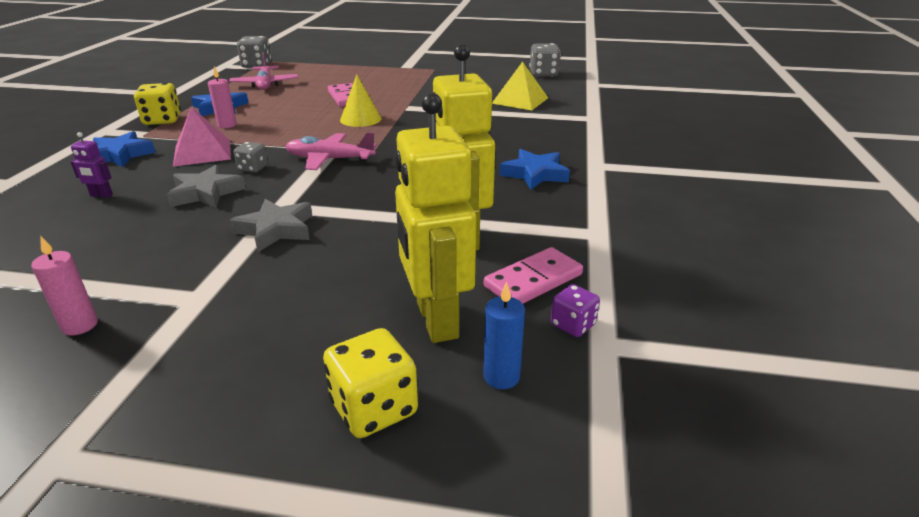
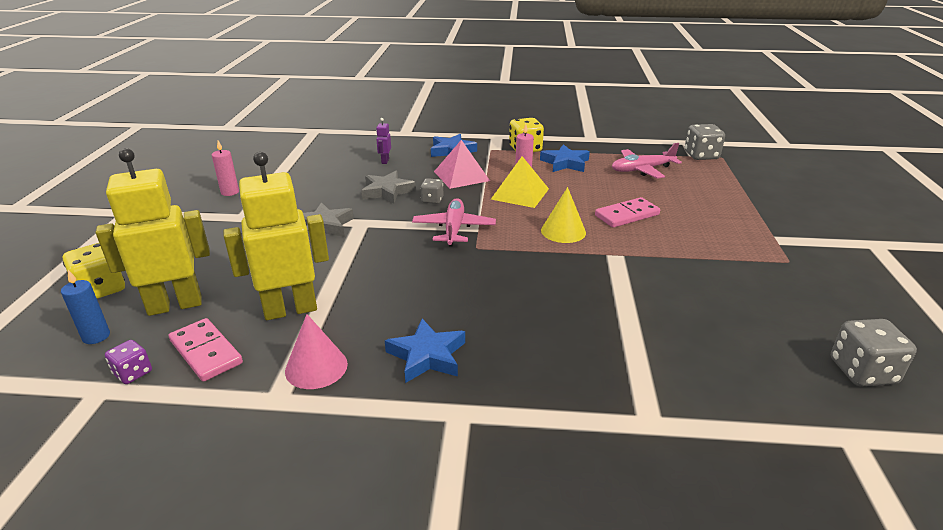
camera: 85 degrees right, 0 degrees up
(520, 100) = (694, 344): yellow pyramid -> yellow pyramid (520, 194)
(553, 218) = (316, 367): none -> pink cone

